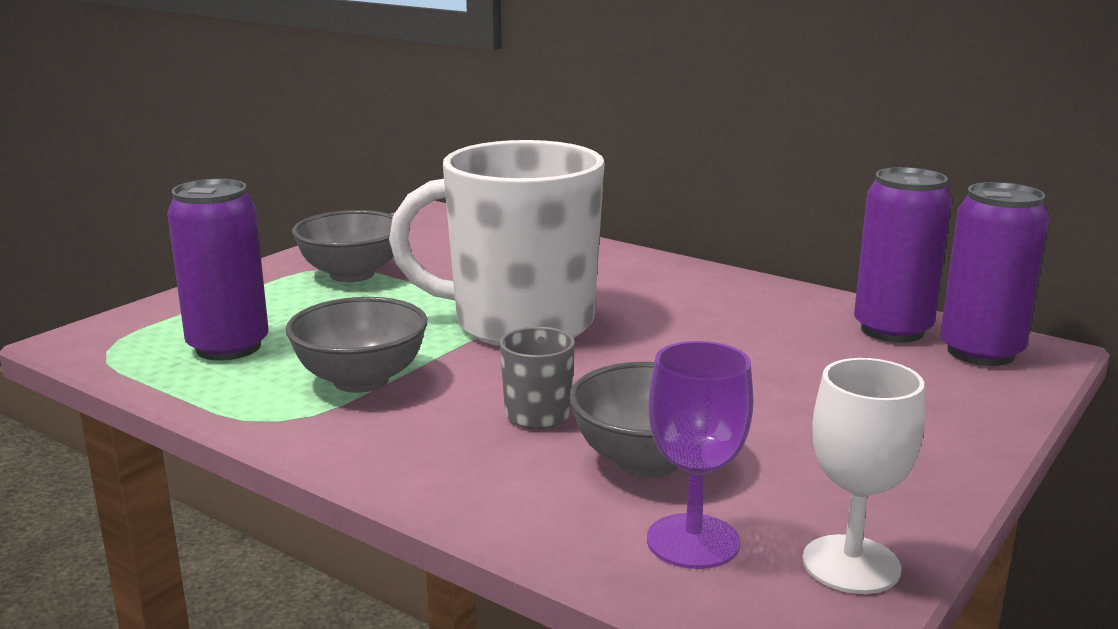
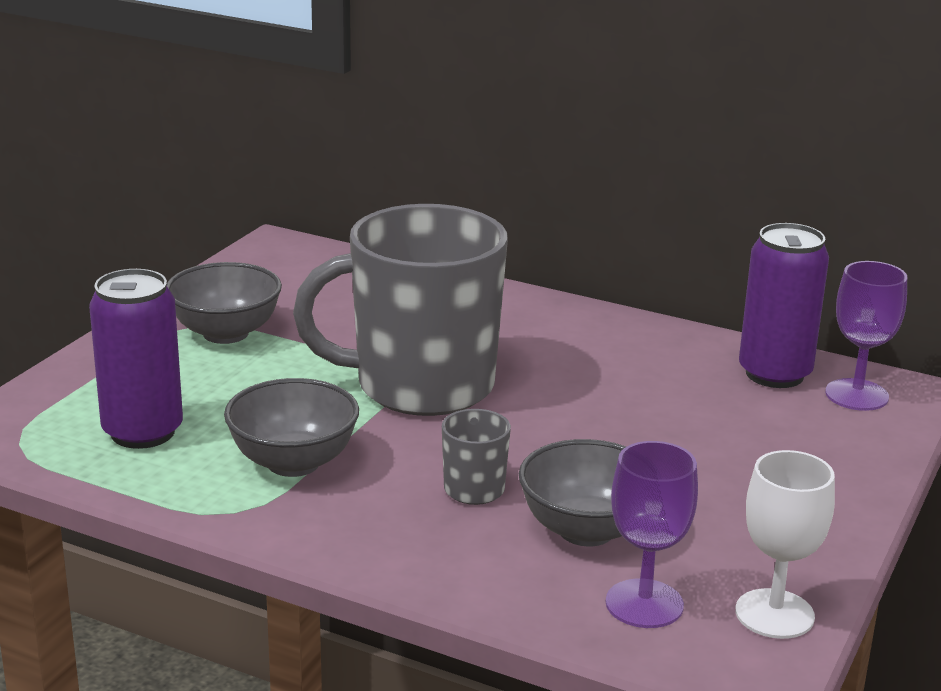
camera: 10 degrees left, 5 degrees up
(520, 323) = (421, 386): white mug -> grey mug
(981, 352) = (856, 395): purple can -> purple goblet

